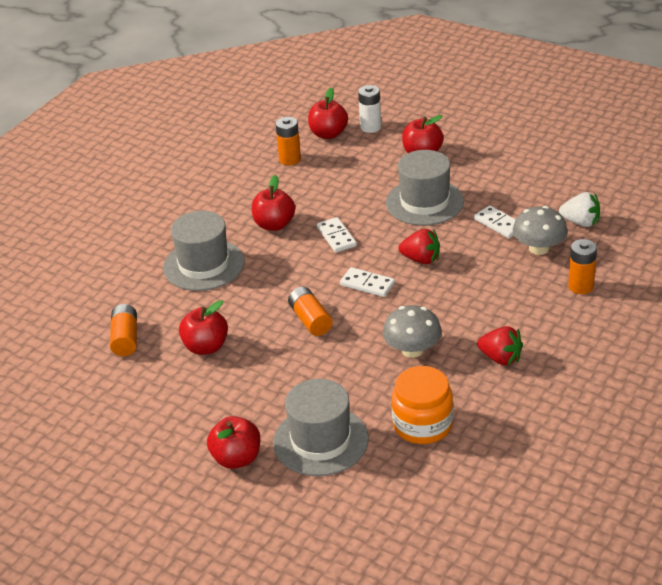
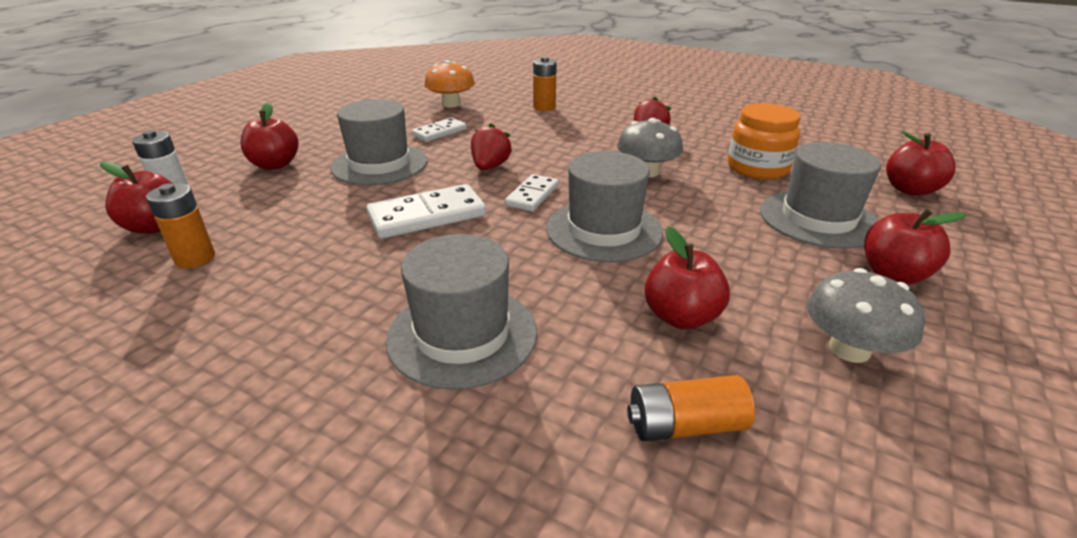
camera: 95 degrees left, 5 degrees down
(274, 225) = (374, 266): red apple -> red apple (910, 190)
(310, 320) = (604, 230): orange battery -> grey hat
(336, 237) = (427, 216): white domino -> white domino, size x1.63
(539, 248) = (485, 119): grey mushroom -> grey mushroom (849, 349)
(580, 222) = (451, 104): white strawberry -> orange mushroom

